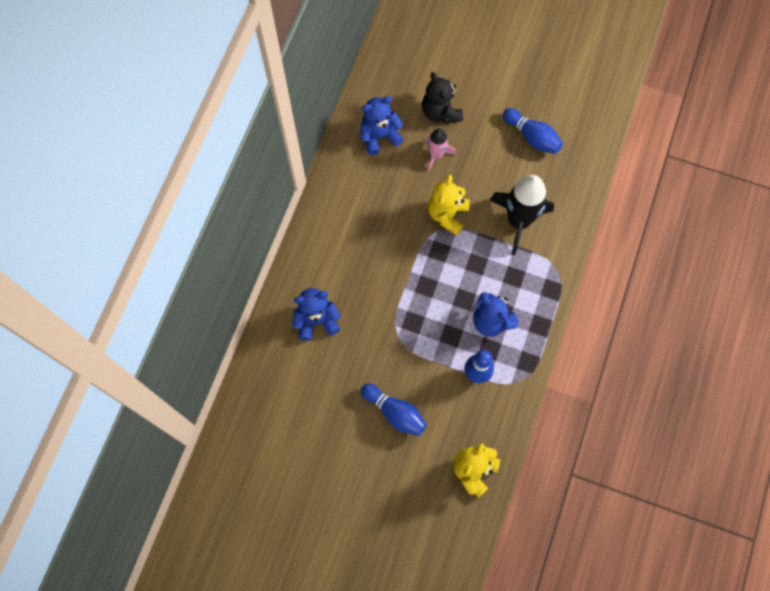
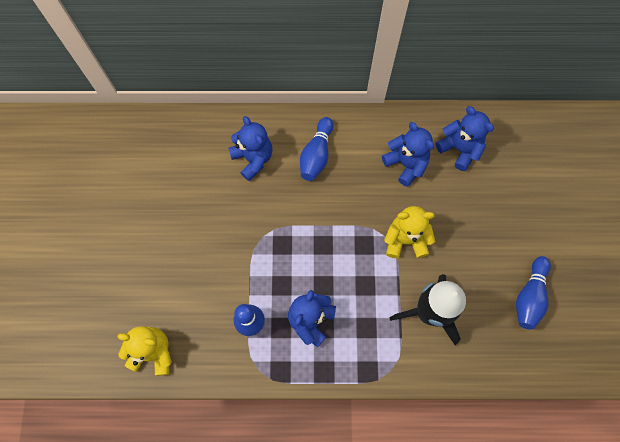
camera: 70 degrees right, 0 degrees up
(376, 186) = (406, 164): none -> blue teddy bear
(395, 412) = (187, 258): blue bowling pin -> blue bowling pin (316, 155)
(436, 155) = (464, 208): pink rocket -> none
(440, 112) = (512, 196): black teddy bear -> none

